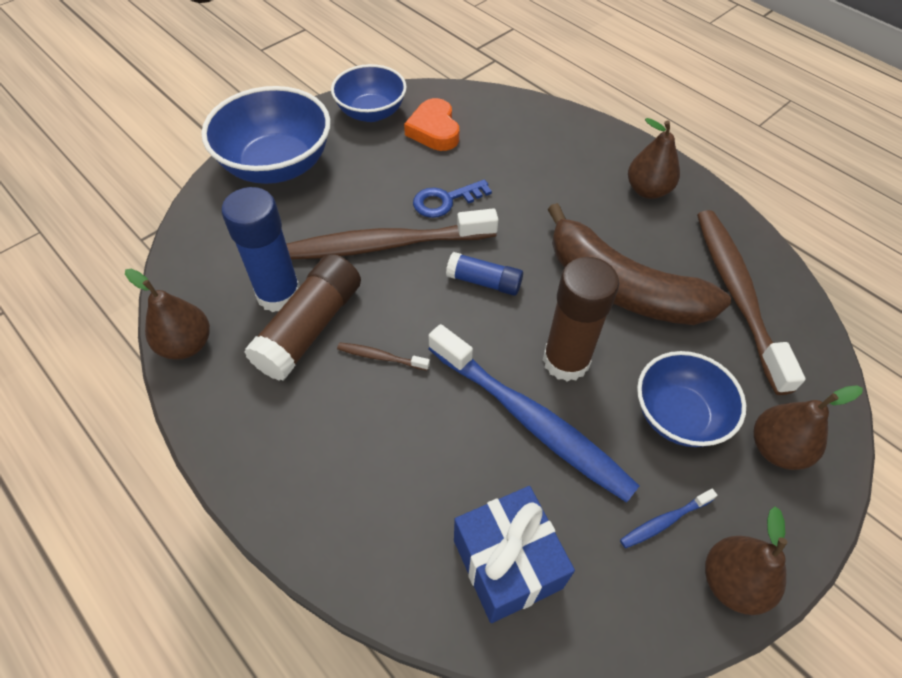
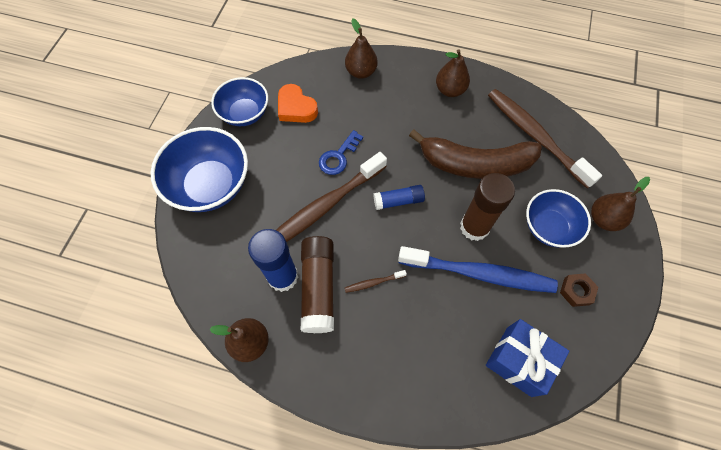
camera: 30 degrees left, 10 degrees up
(664, 521) = (576, 291): blue toothbrush -> brown nut
(732, 582) = (623, 304): brown pear -> brown pear (361, 72)

